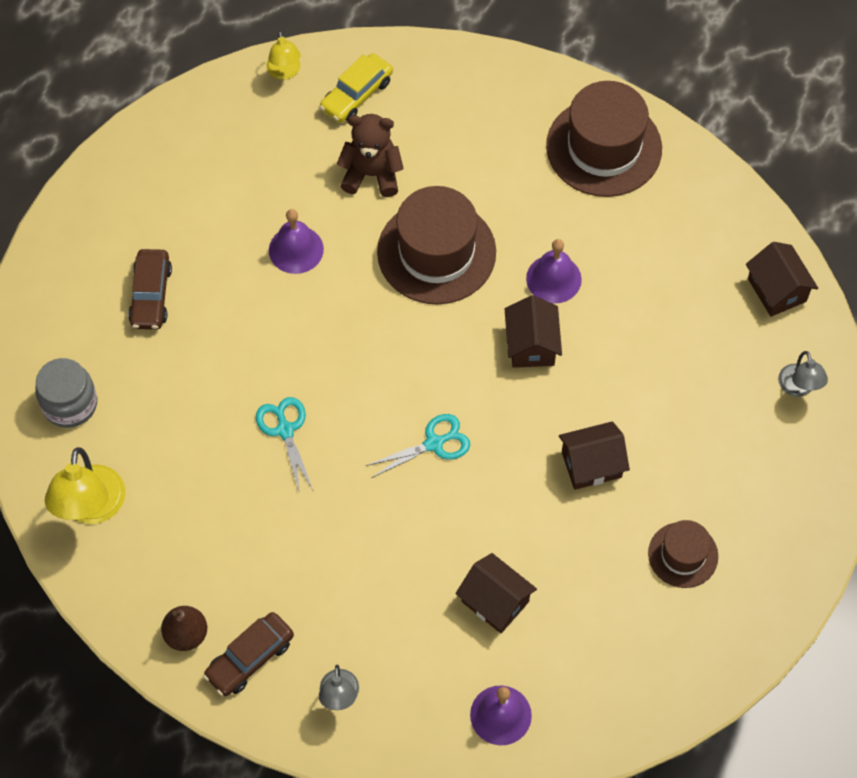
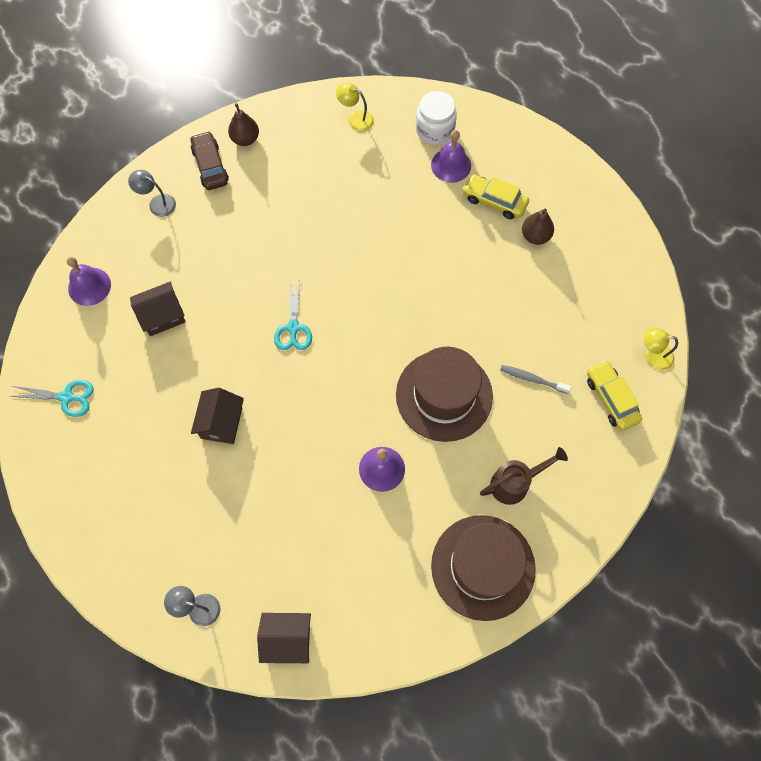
camera: 115 degrees right, 5 degrees up
(70, 404) = (435, 130): grey jar -> white jar
(91, 508) = (355, 118): yellow lamp -> yellow lamp, size x0.59
(151, 295) = (494, 201): brown car -> yellow car
(182, 234) = (535, 236): none -> brown pear
(285, 430) = (352, 242): turquoise scissors -> turquoise scissors (67, 397)
(296, 249) = (490, 302): purple bell -> purple bell (451, 165)
(371, 174) = (532, 379): brown teddy bear -> grey toothbrush
(500, 150) = (515, 483): none -> brown watering can
(531, 345) = (335, 426): brown house -> none
(683, 555) = (122, 451): brown hat -> none

